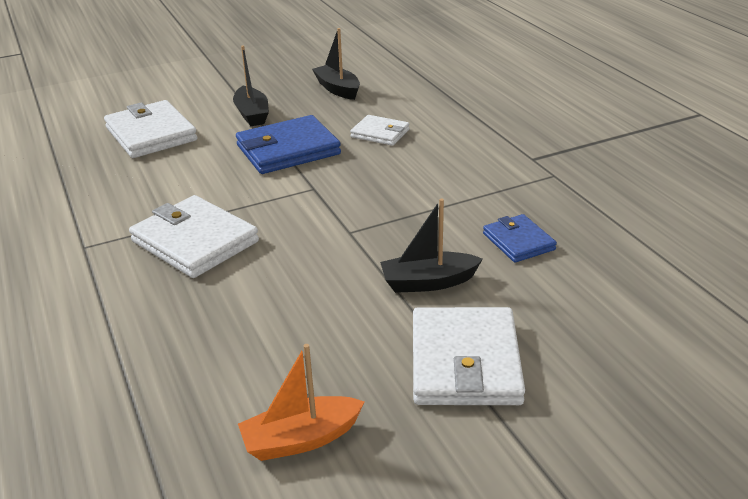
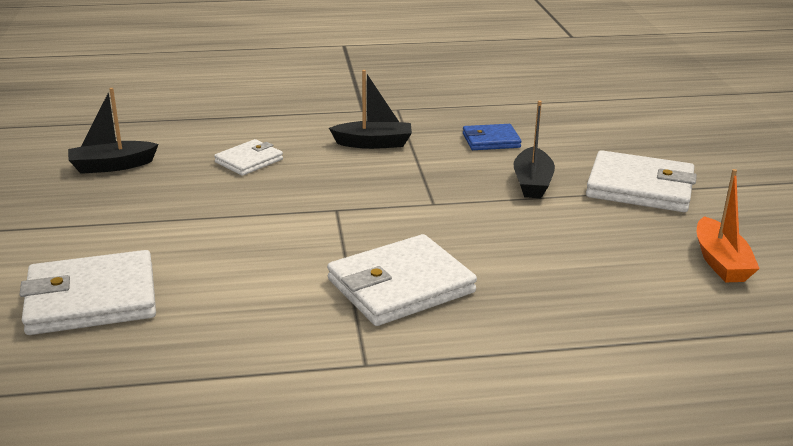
camera: 75 degrees left, 5 degrees down
(252, 114) = (117, 223): black boat -> black boat (373, 143)
(288, 150) = (237, 212): blue wallet -> none

